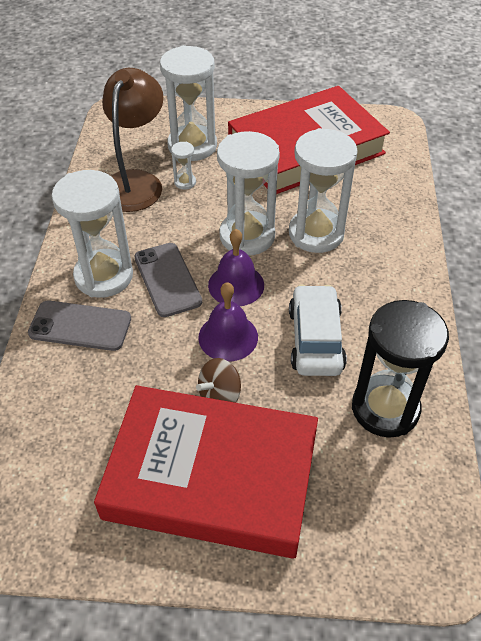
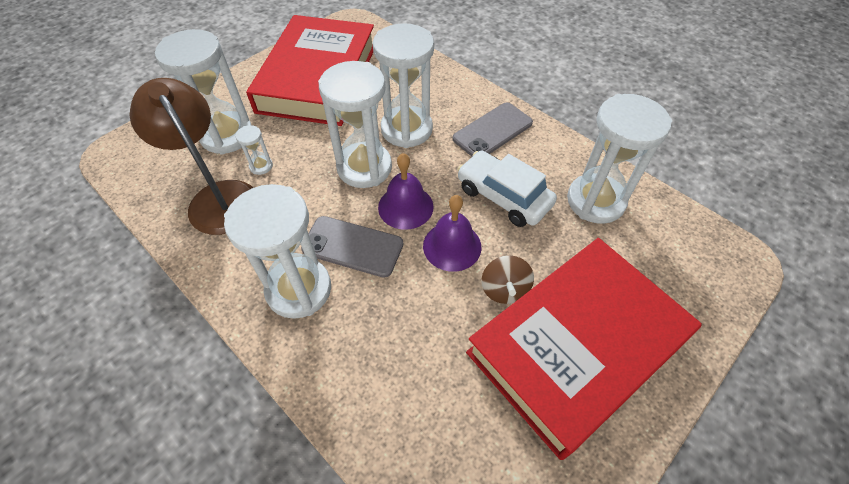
camera: 50 degrees left, 5 degrees up
(80, 326) = (337, 344): grey phone -> grey phone (492, 131)
(385, 408) = (595, 201): black hourglass -> white hourglass

